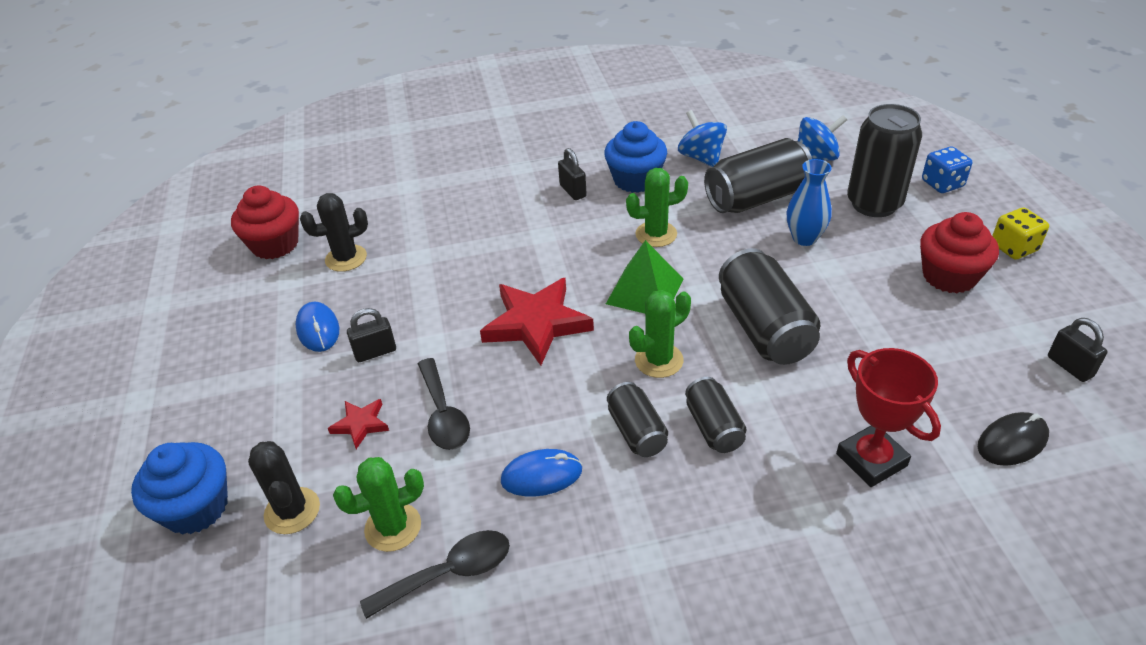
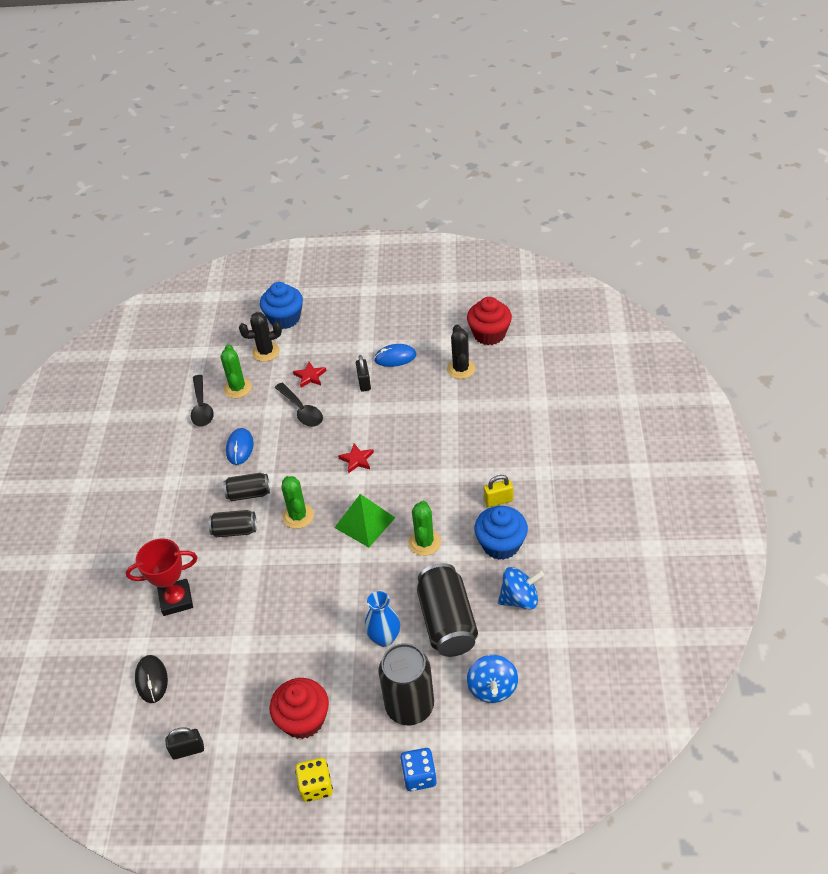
camera: 105 degrees right, 5 degrees up
(443, 414) = (301, 410): black spoon -> black spoon turned 120 degrees counterclockwise
(536, 324) = (357, 460): red star -> red star, size x0.49
(573, 191) = (498, 500): black padlock -> yellow padlock
(764, 328) = (301, 580): black can -> none

